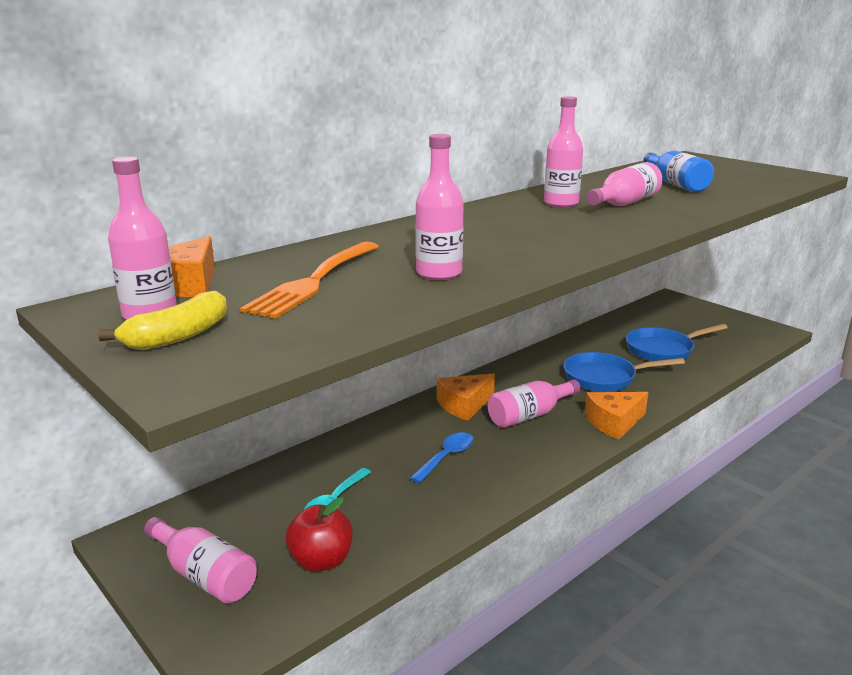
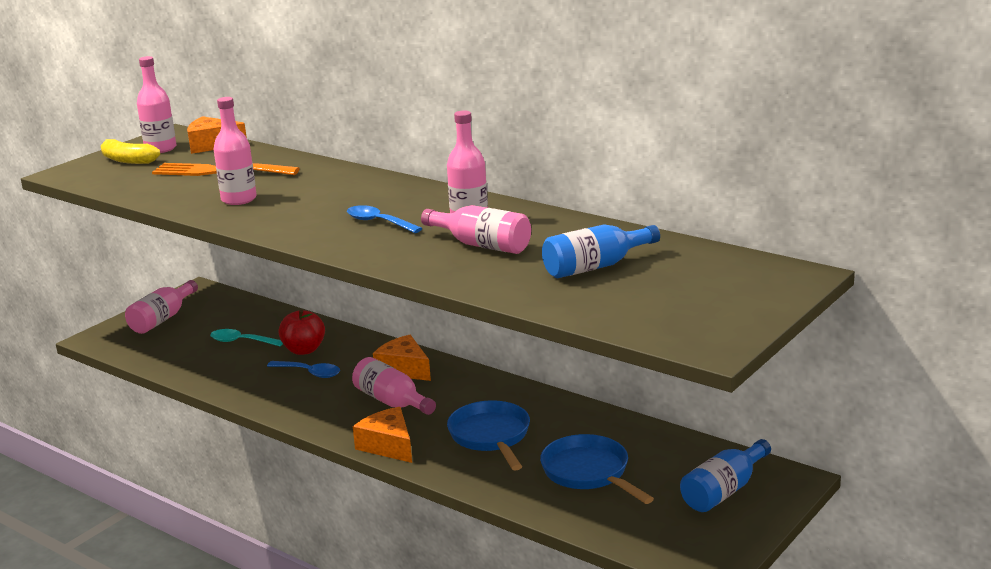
camera: 80 degrees right, 0 degrees up
(321, 561) = (174, 349): red apple -> red apple (304, 350)
(553, 226) = (378, 222): none -> blue spoon
(686, 315) = (724, 491): none -> blue bottle

